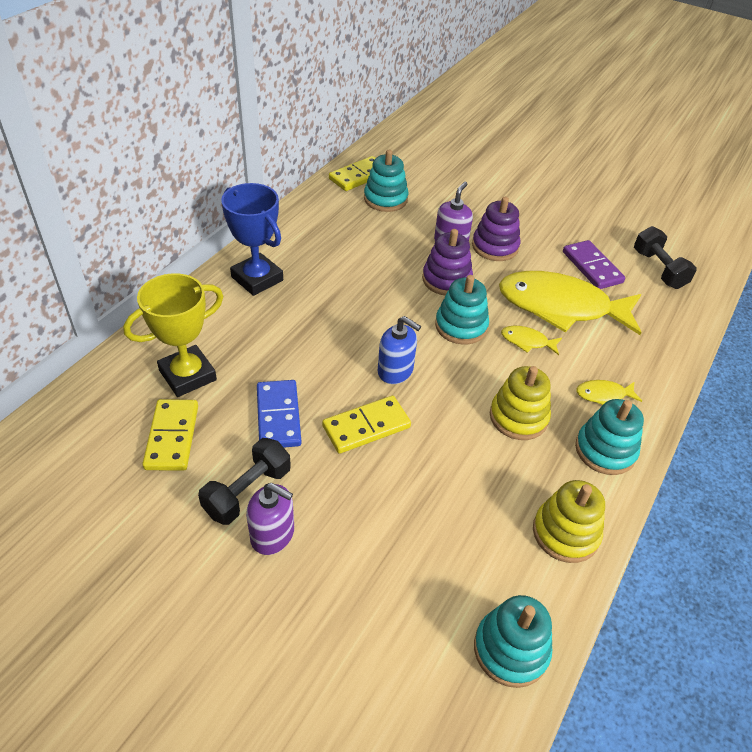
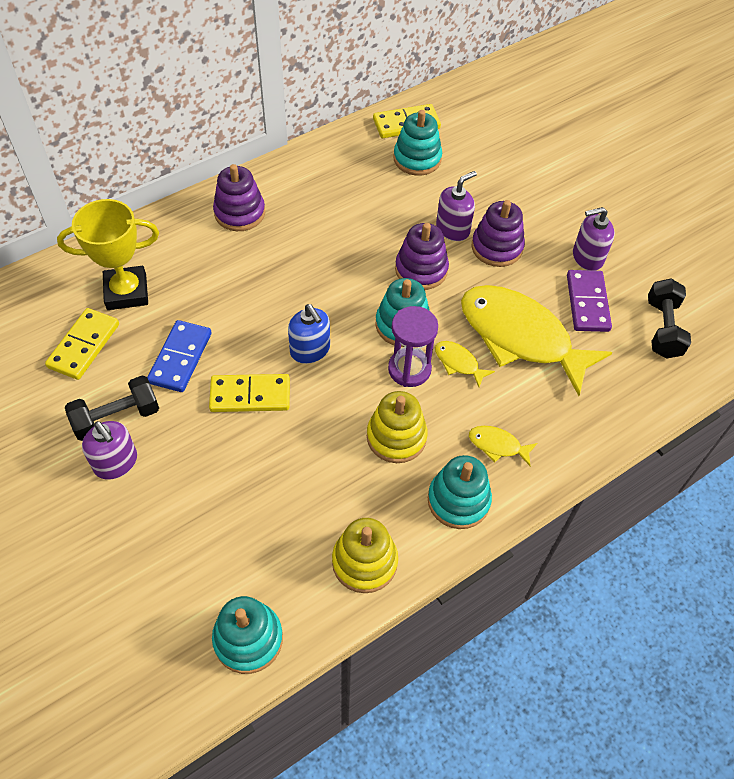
camera: 25 degrees right, 10 degrees up
(257, 279) = (239, 213): blue trophy -> purple stacking toy
(491, 359) = (409, 369): none -> purple hourglass
(568, 235) = (587, 257): none -> purple soap dispenser

